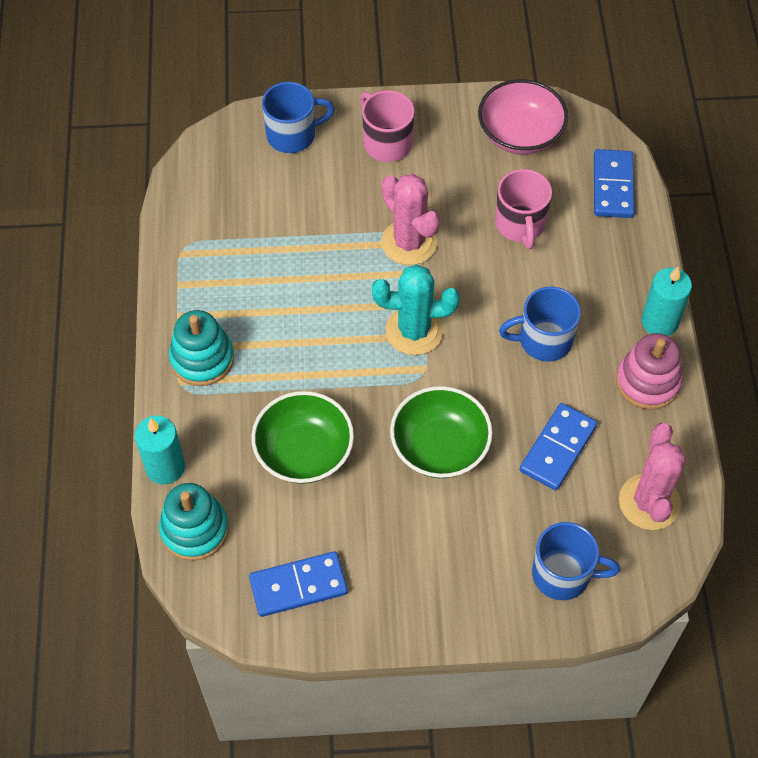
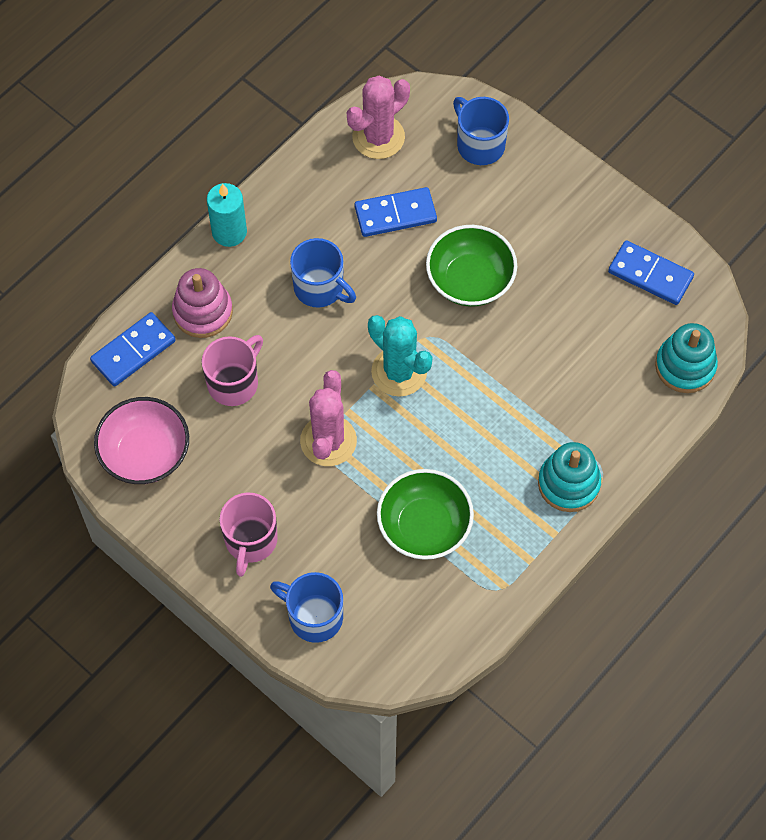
camera: 135 degrees left, 5 degrees up
(165, 467) = (667, 426): turquoise candle -> none
(304, 452) = (563, 354): green bowl -> green bowl (424, 526)
(647, 382) = (287, 203): pink stacking toy -> pink stacking toy (203, 312)

